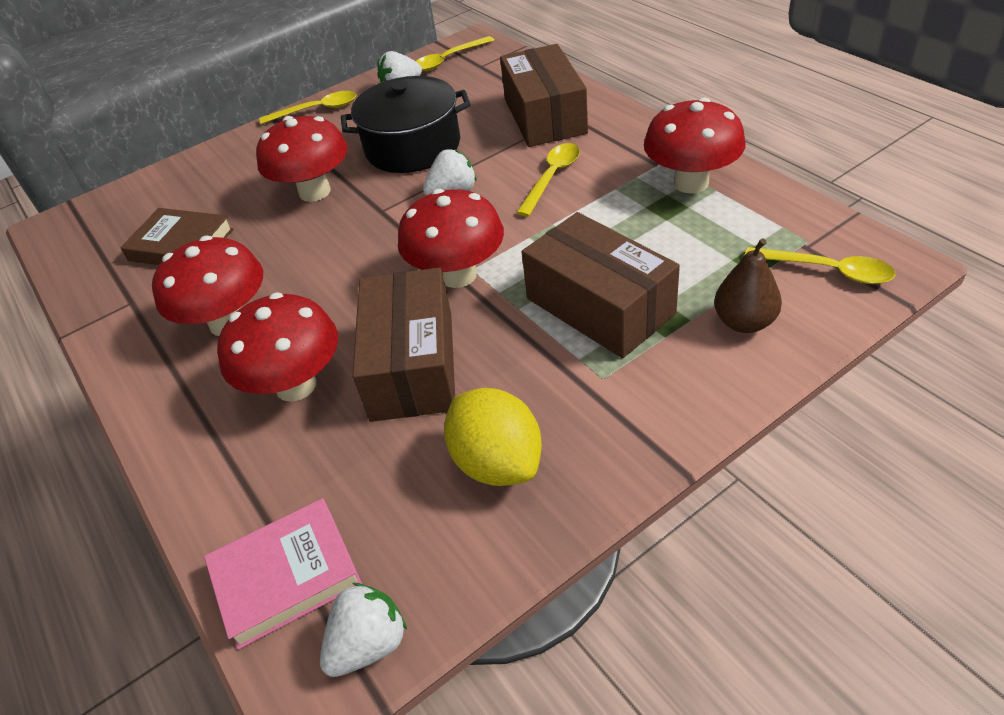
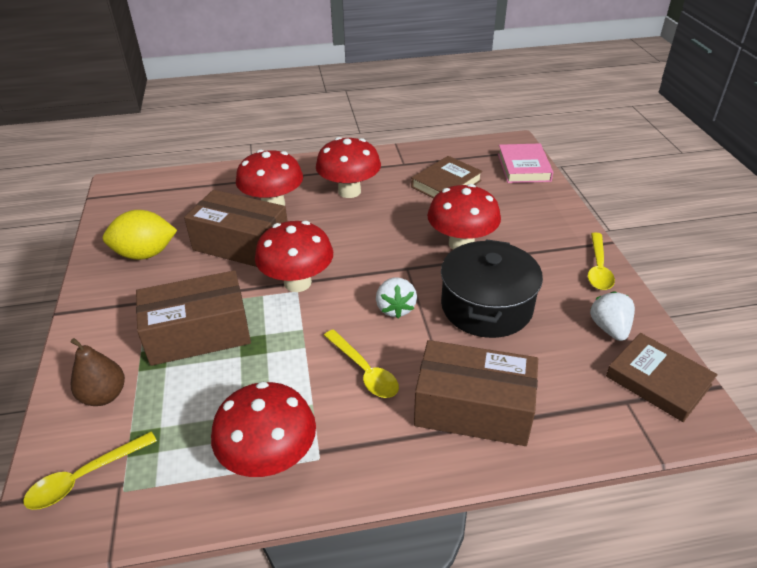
camera: 110 degrees right, 5 degrees down
(286, 576) = (168, 186): pink book -> pink book (523, 167)
(369, 644) = (113, 199): white strawberry -> none
(448, 60) = (658, 380): yellow spoon -> brown book

